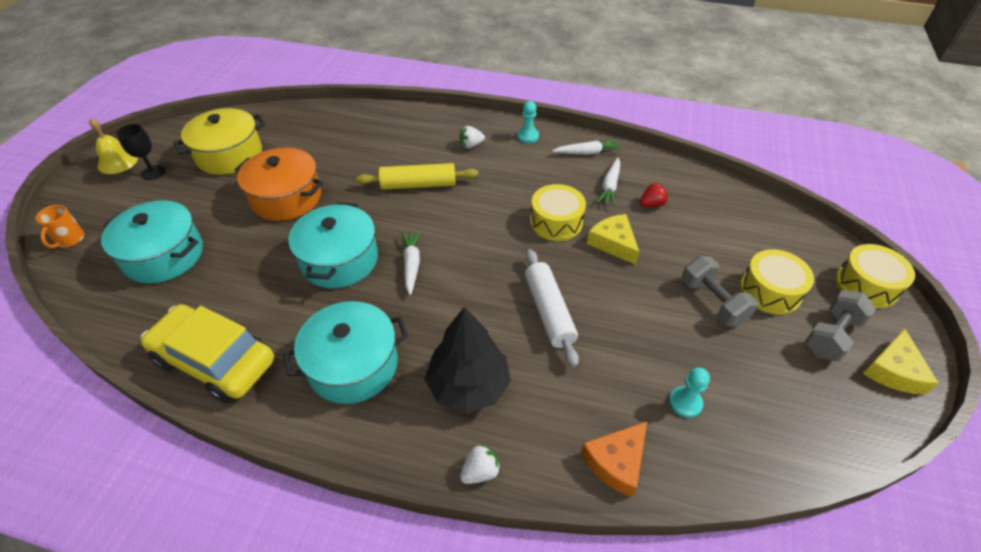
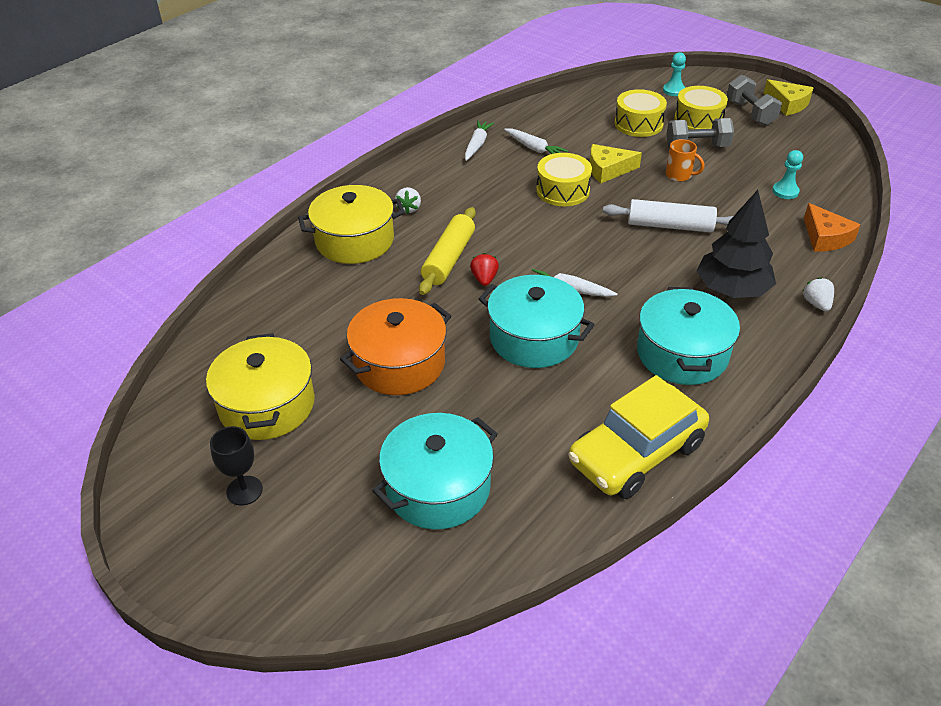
camera: 65 degrees left, 5 degrees down
(69, 240) = (340, 593): orange mug -> orange mug (679, 175)
(117, 161) = (181, 533): yellow bell -> none
(416, 133) = (354, 240): none -> yellow pot
(528, 136) = (423, 170): turquoise pawn -> turquoise pawn (674, 90)
(651, 204) = (572, 136): red strawberry -> red strawberry (484, 279)
(866, 285) = (711, 82): yellow drum -> yellow drum (638, 124)

